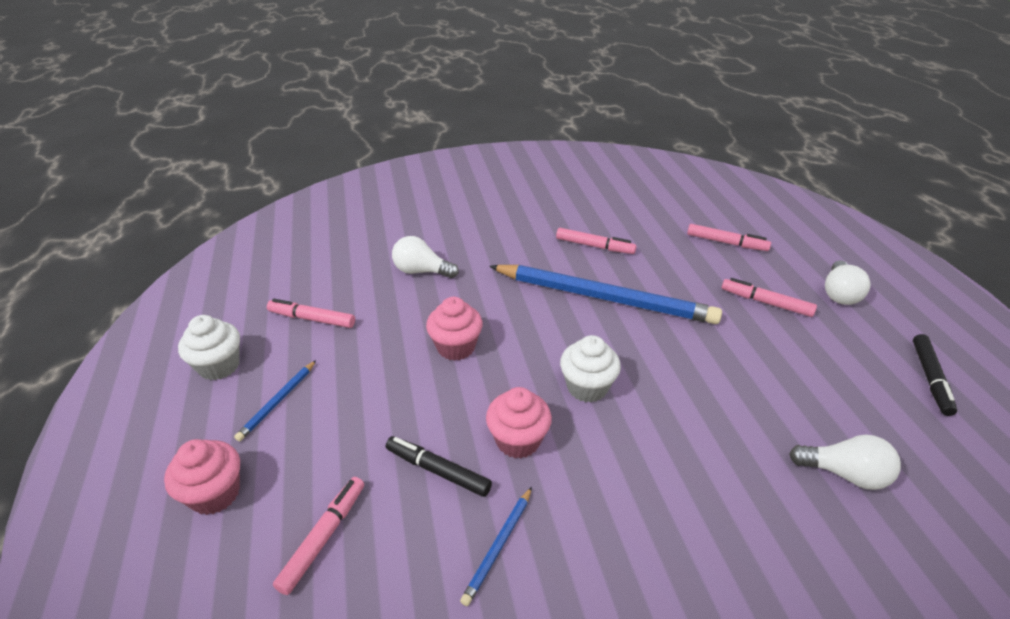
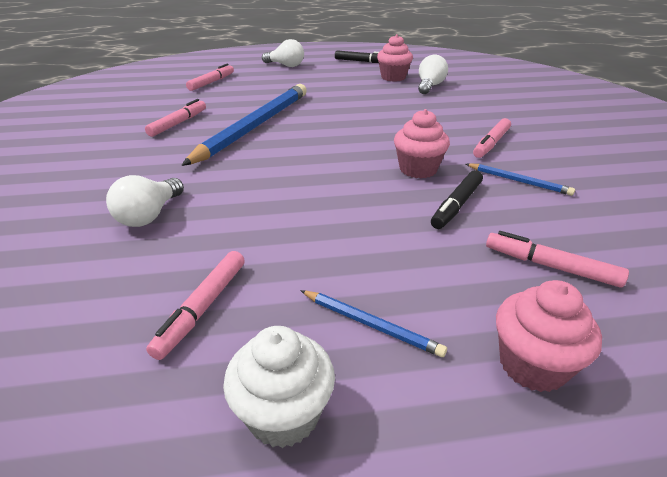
camera: 85 degrees left, 5 degrees down
(456, 347) = (298, 194): pink cupcake -> pink cupcake (393, 77)
(587, 387) = (360, 141): white cupcake -> none
(766, 302) = (286, 82): pink marker -> pink marker (491, 143)

